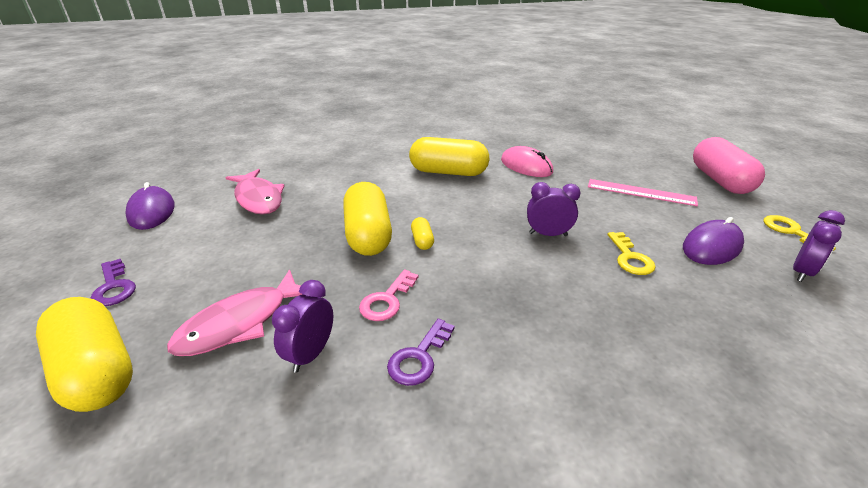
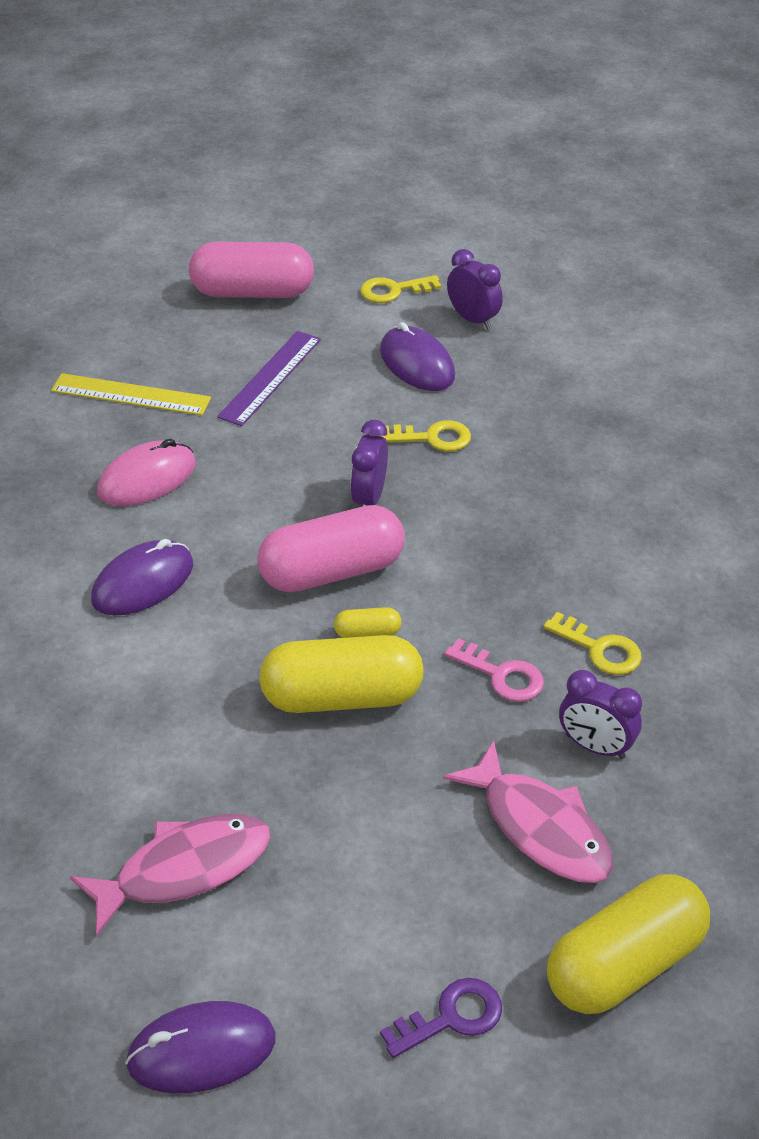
camera: 85 degrees left, 10 degrees up
(419, 357) = (600, 649): purple key -> yellow key
(448, 172) = (143, 582): yellow capsule -> purple mouse
(473, 225) = (332, 571): none -> pink capsule
(590, 156) = (131, 394): none -> yellow ruler
(641, 192) = (270, 377): pink ruler -> purple ruler

